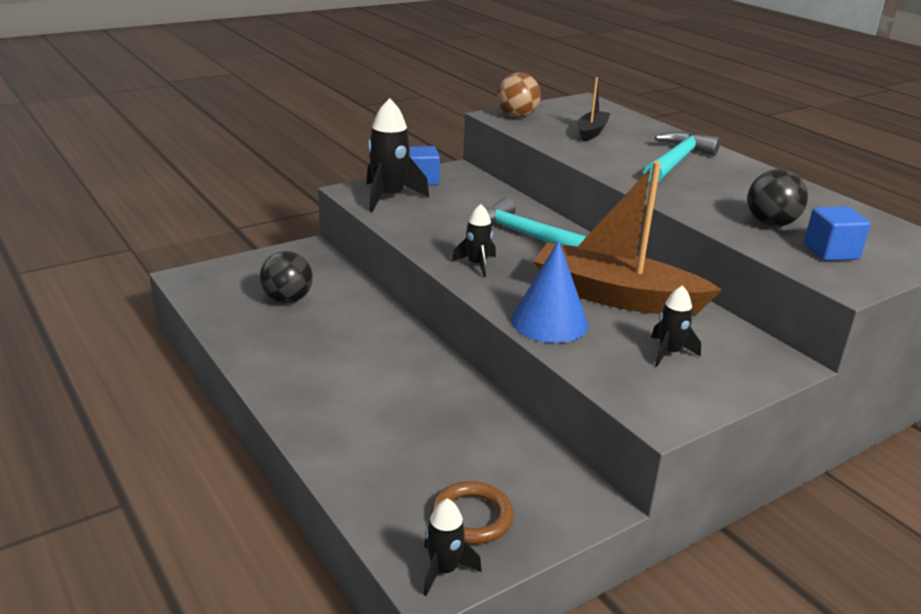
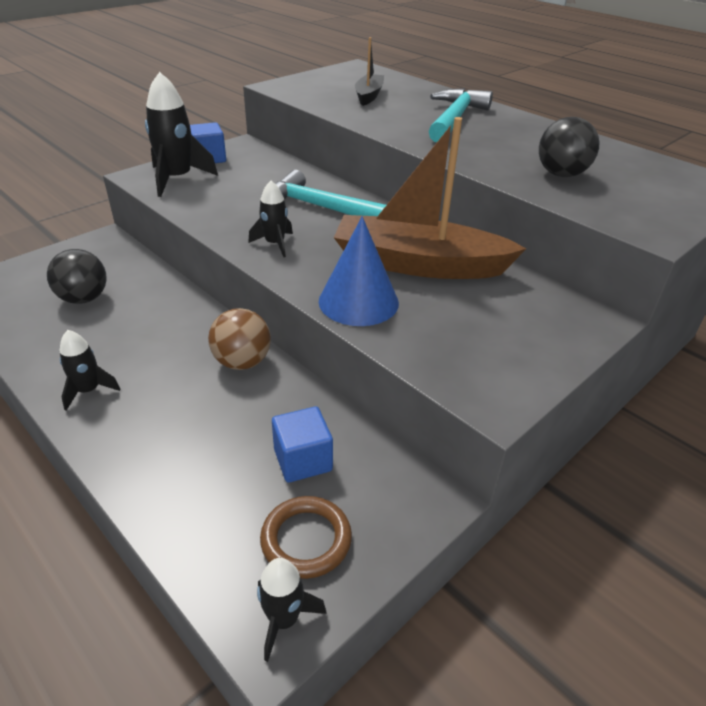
camera: 10 degrees left, 10 degrees up
(517, 116) = (294, 85): brown ball -> brown ball (242, 362)
(669, 353) = (485, 322): black rocket -> black rocket (88, 390)
(831, 252) = (627, 199): blue cube -> blue cube (303, 460)

